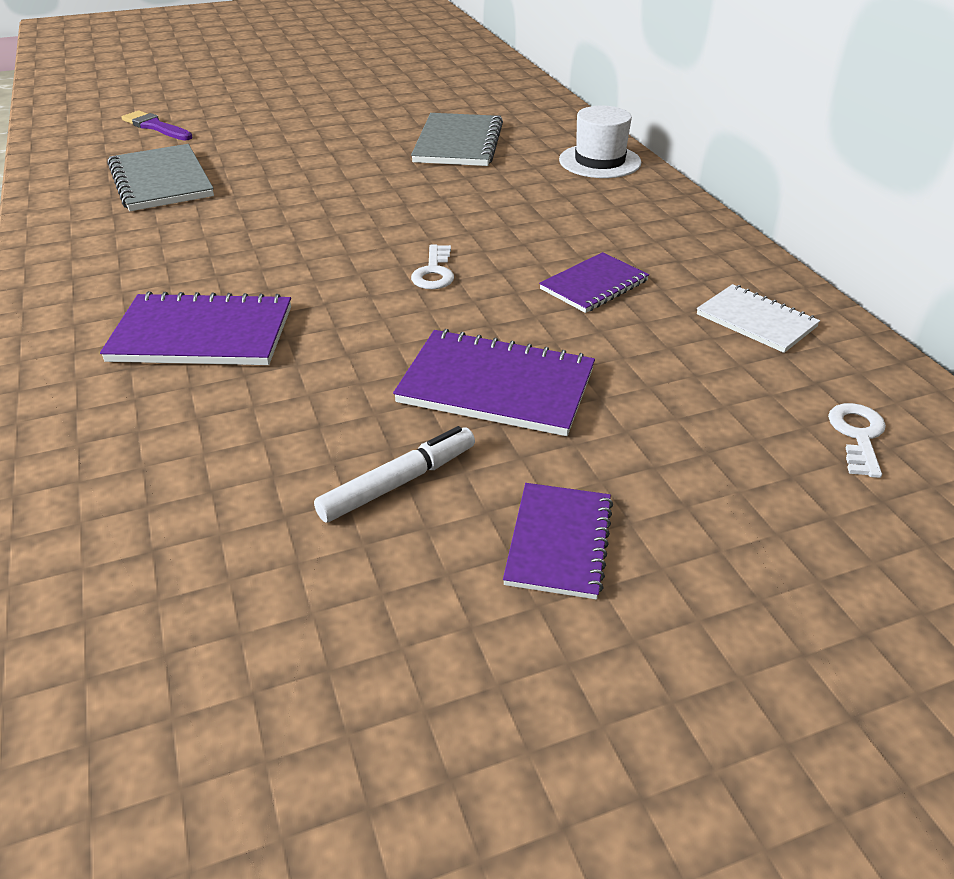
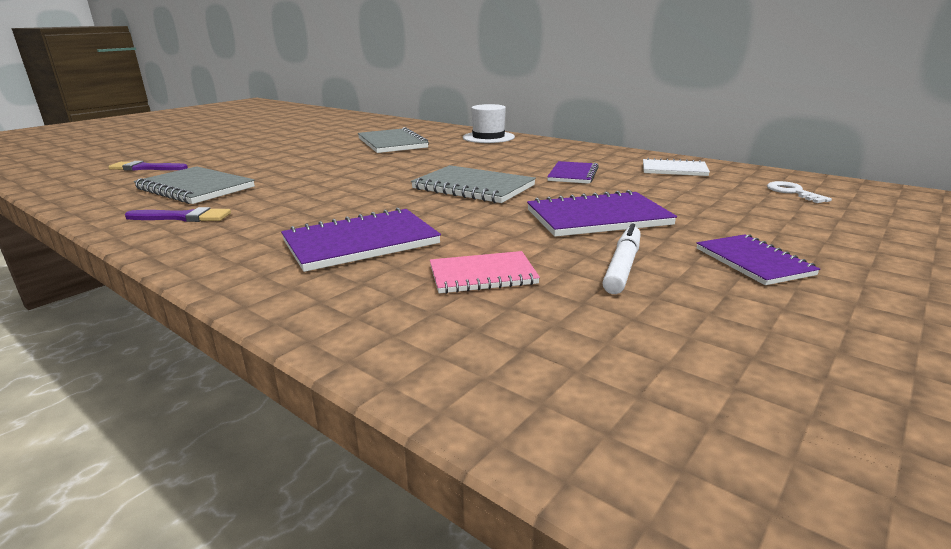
camera: 30 degrees left, 15 degrees down
(102, 232) = (183, 217): none -> purple brush
(246, 434) = (482, 275): none -> pink notebook
(434, 272) = (473, 187): white key -> grey notebook

